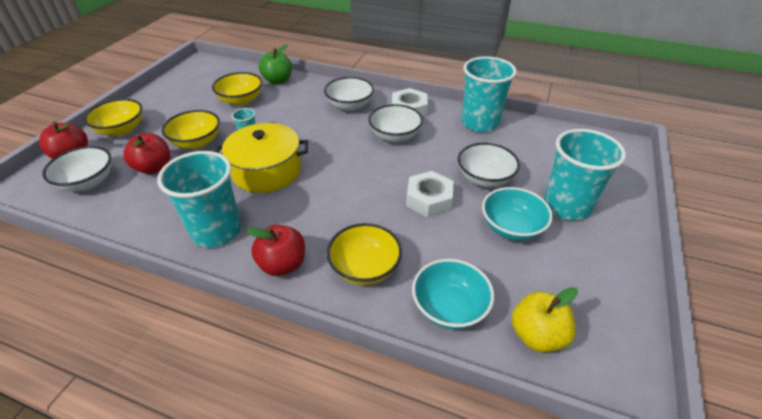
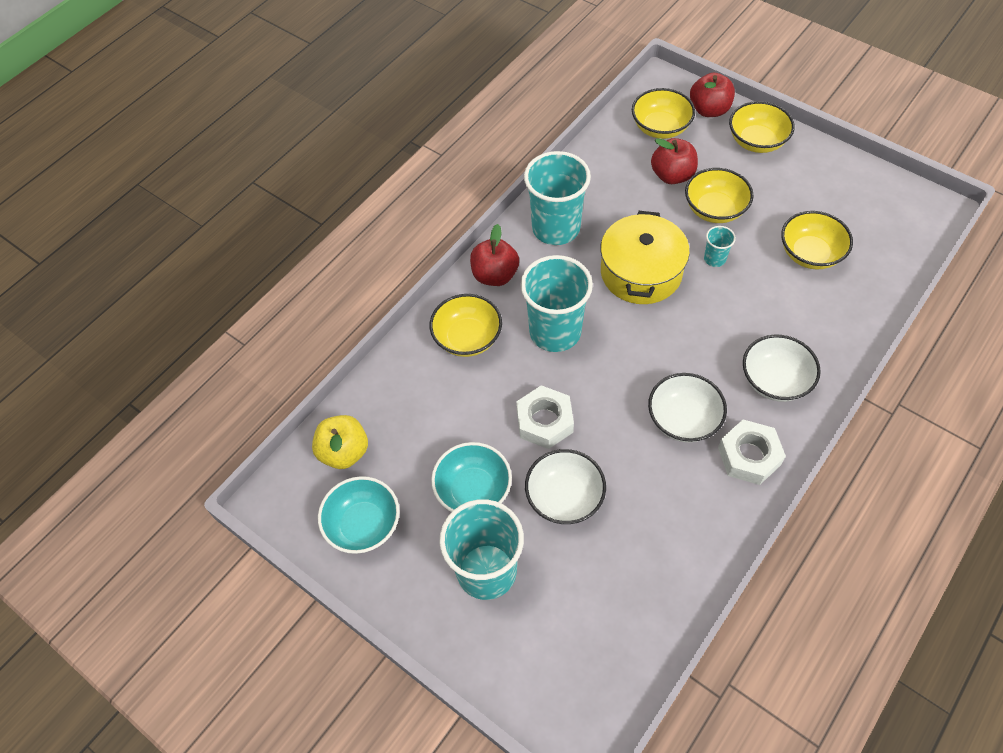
camera: 110 degrees right, 15 degrees up
(88, 182) = (660, 128): white bowl -> yellow bowl
(278, 81) = (864, 300): green apple -> none
(449, 307) = (398, 393): turquoise bowl -> turquoise bowl (363, 525)
(480, 123) = (693, 544): turquoise cup -> turquoise cup (555, 331)

